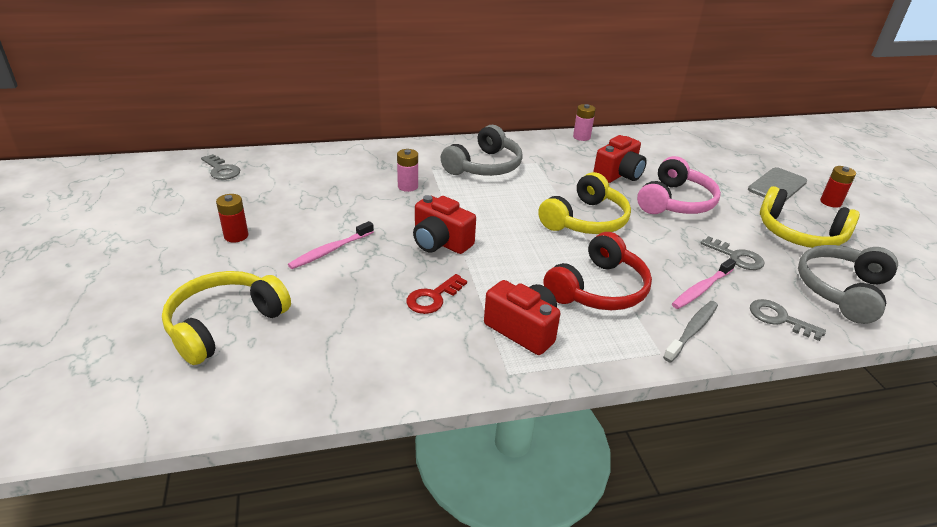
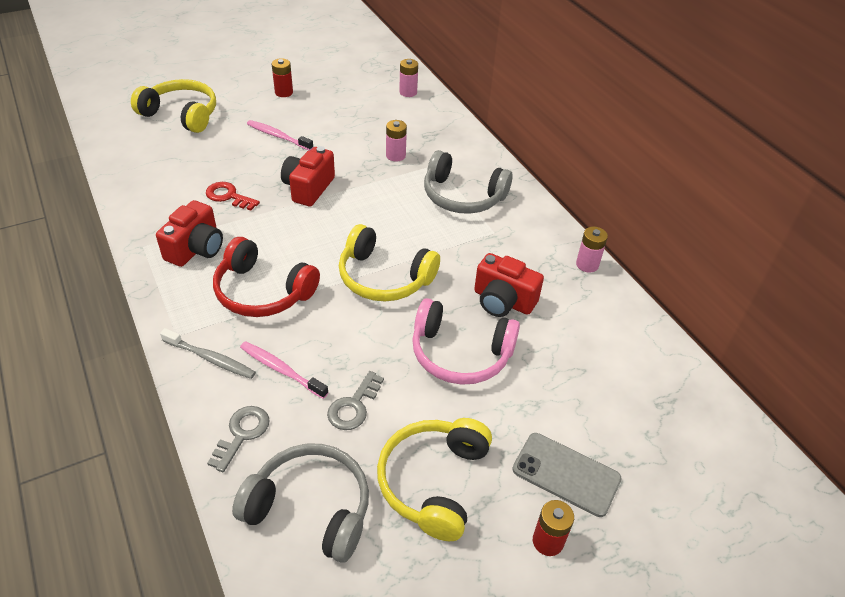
camera: 75 degrees right, 10 degrees up
(221, 170) = (375, 62): grey key -> none
(299, 162) = (408, 92): none -> pink battery

